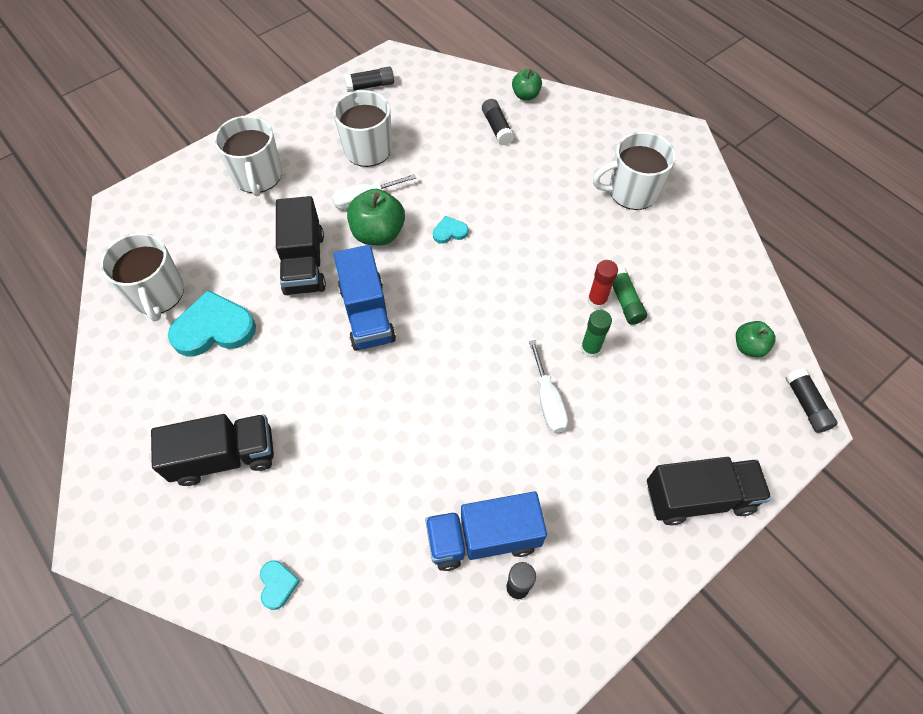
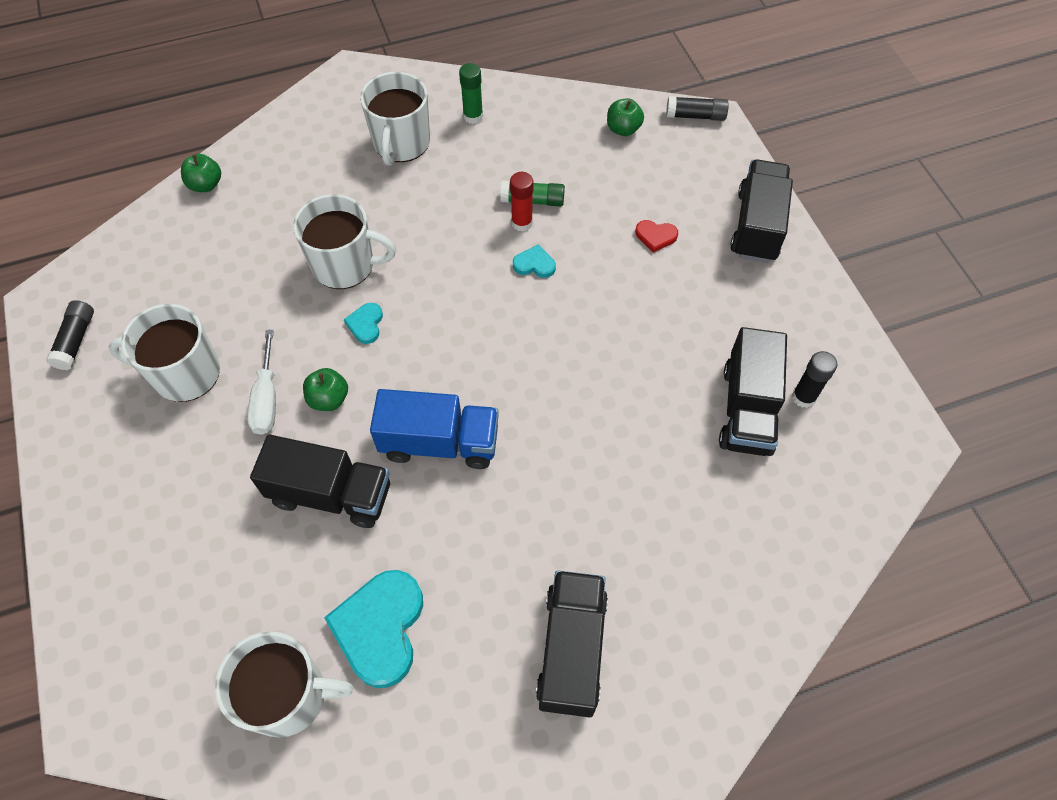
camera: 70 degrees left, 0 degrees up
(258, 176) = (152, 519): white mug -> white mug (345, 265)
(277, 584) = (744, 622): turquoise heart -> turquoise heart (534, 264)
(378, 233) = (329, 399): green apple -> green apple, size x0.60
(483, 538) = (747, 409): blue truck -> black truck
(497, 128) = (238, 229): black glue stick -> none
(548, 401) = (619, 305): white screwdriver -> none
(590, 349) = (575, 249): green glue stick -> green glue stick (473, 116)
(637, 409) = (655, 236): none -> red heart

